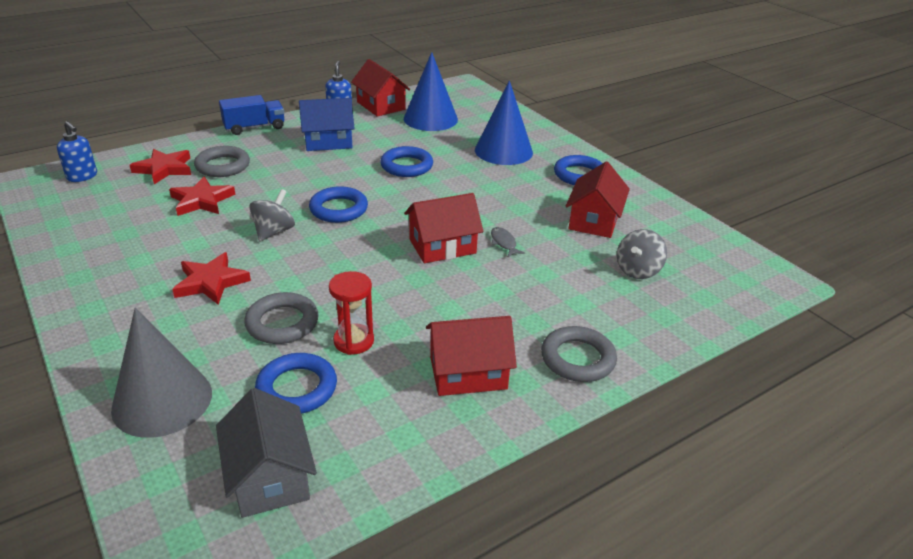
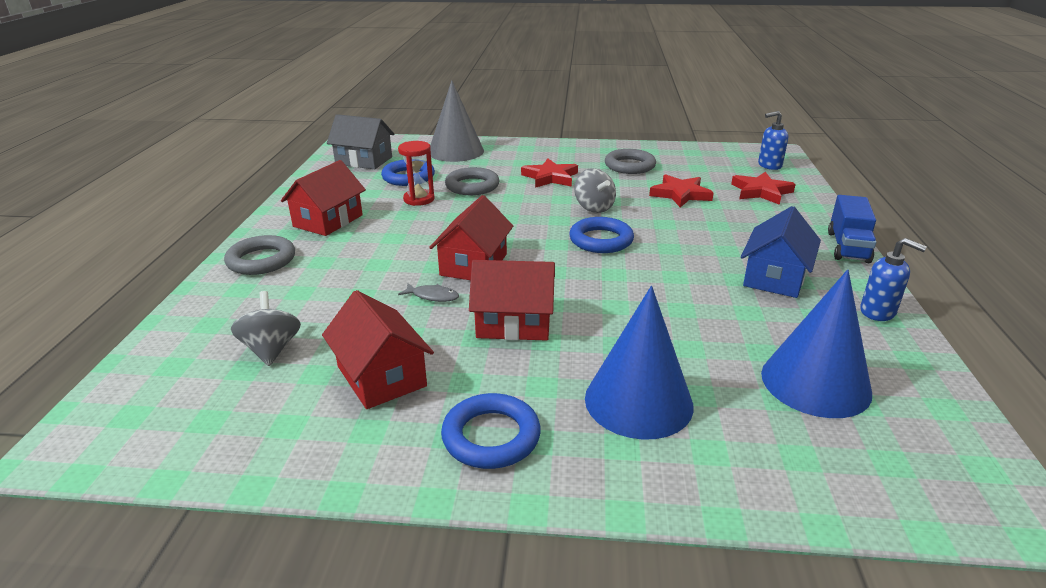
camera: 130 degrees right, 5 degrees down
(223, 166) = (748, 213): grey ring -> grey ring (629, 166)
(381, 106) = (898, 355): red house -> red house (514, 323)
(406, 166) = (660, 304): blue ring -> none

